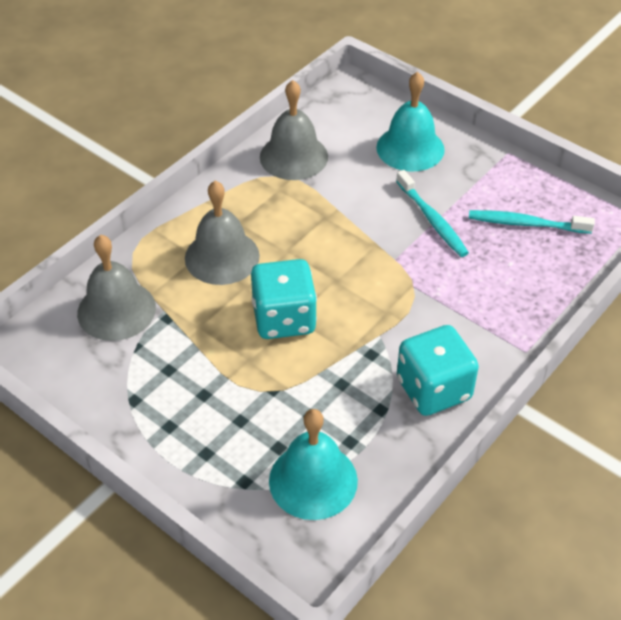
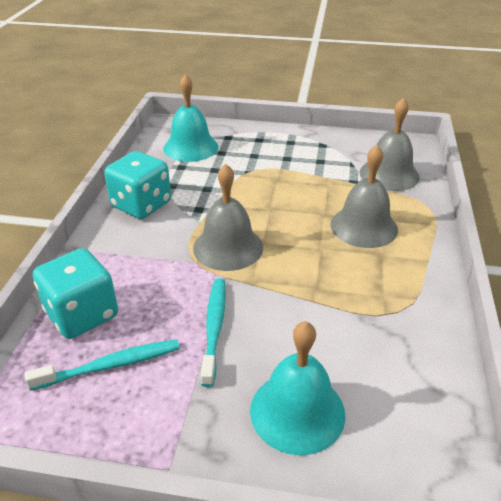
camera: 150 degrees right, 10 degrees down
(284, 319) = (277, 207): turquoise dice -> turquoise dice (82, 314)
(293, 156) = (408, 338): grey bell -> grey bell (228, 247)
(432, 220) = (214, 328): turquoise toothbrush -> turquoise toothbrush turned 60 degrees clockwise

